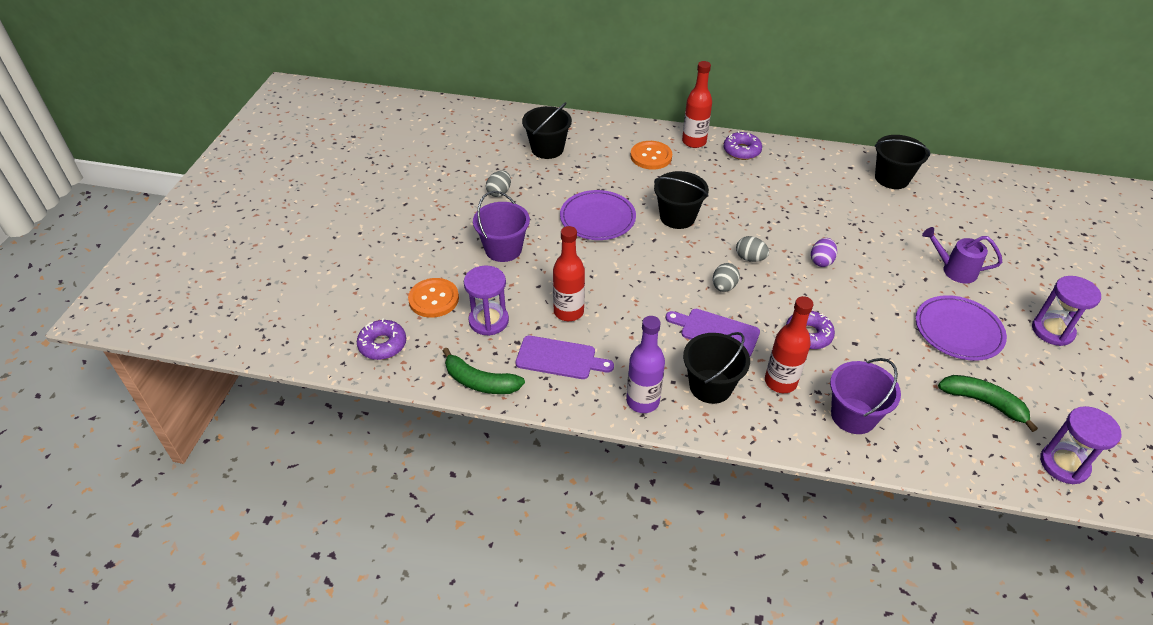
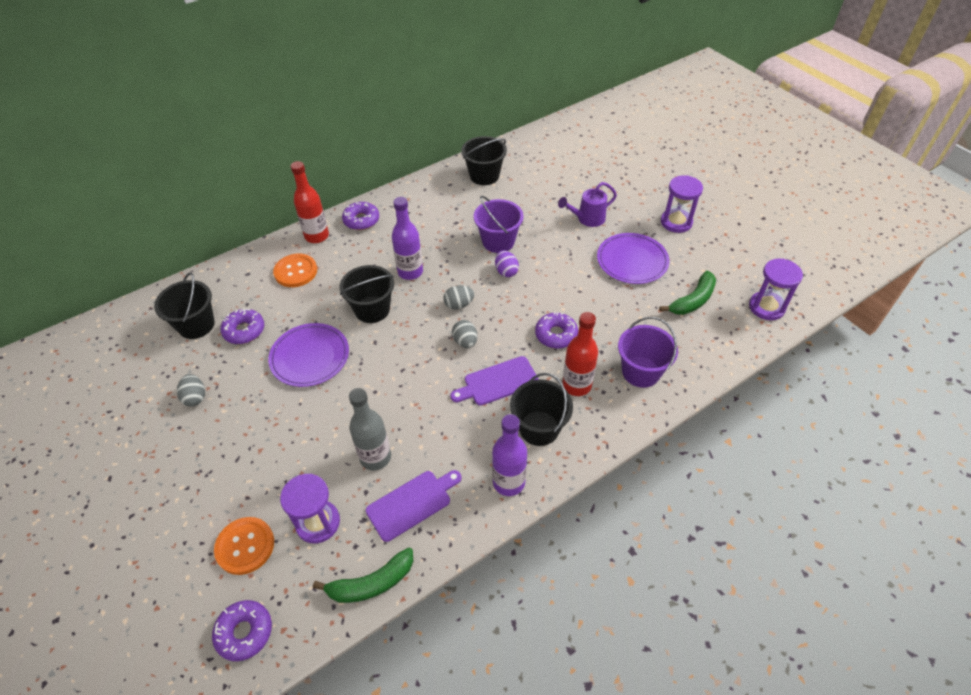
camera: 45 degrees left, 5 degrees up
(503, 249) = (258, 447): purple bucket -> purple bucket (498, 241)
(568, 312) = (375, 457): red bottle -> grey bottle
(573, 172) = (244, 330): none -> purple donut
(738, 210) = (410, 272): none -> purple bottle
(983, 402) = (693, 300): green banana -> green banana turned 150 degrees clockwise

